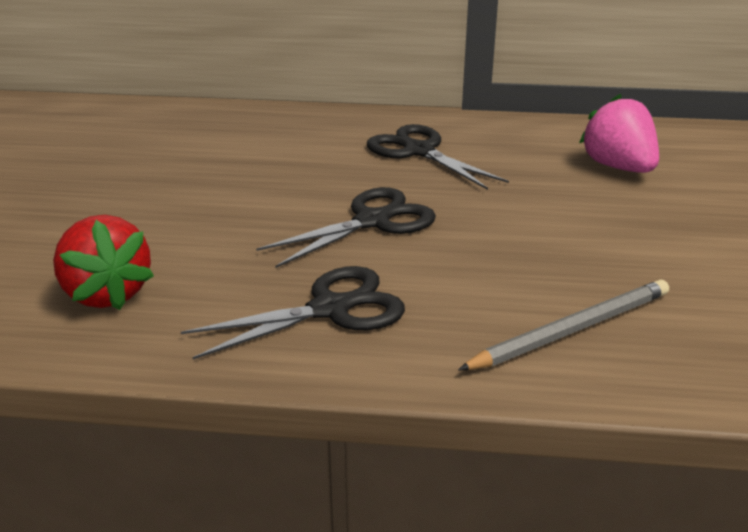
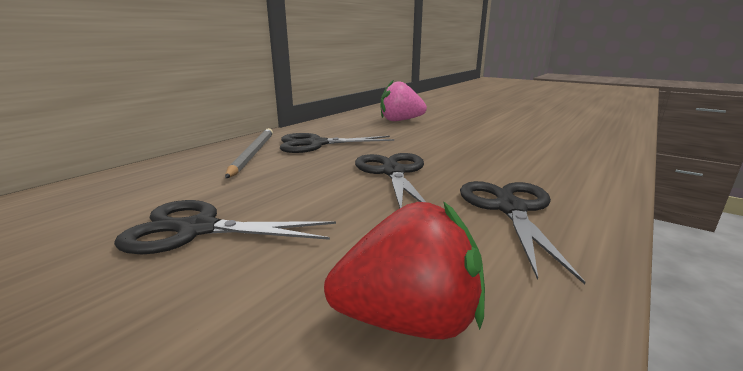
camera: 60 degrees left, 10 degrees down
(168, 182) = (198, 229): none -> black scissors
(572, 330) = (560, 159): grey pencil -> grey pencil (252, 154)

